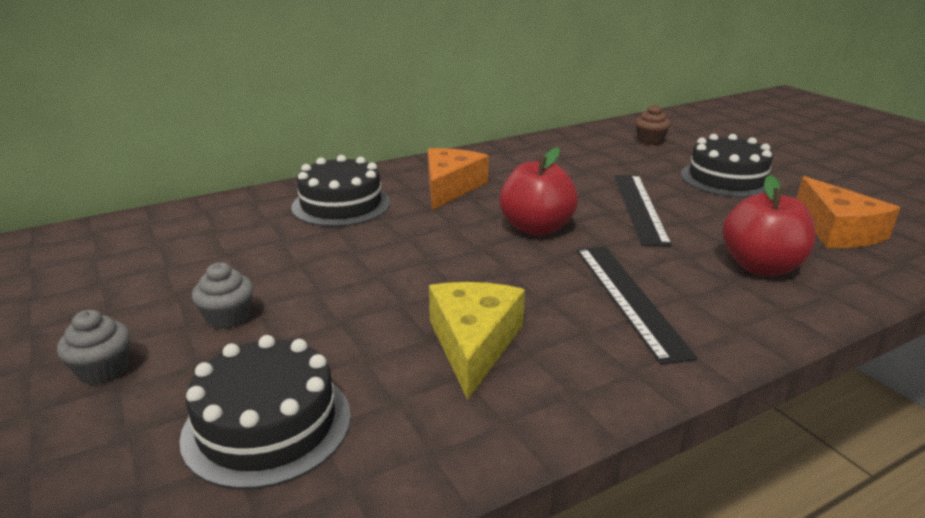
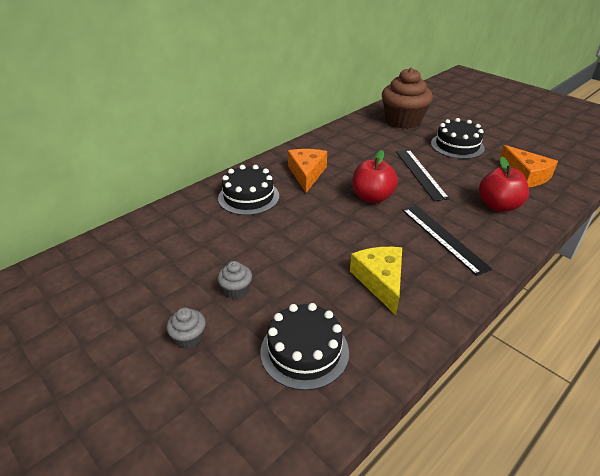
camera: 15 degrees left, 10 degrees up
(650, 141) = (403, 121): brown cupcake -> brown cupcake, size x2.34

